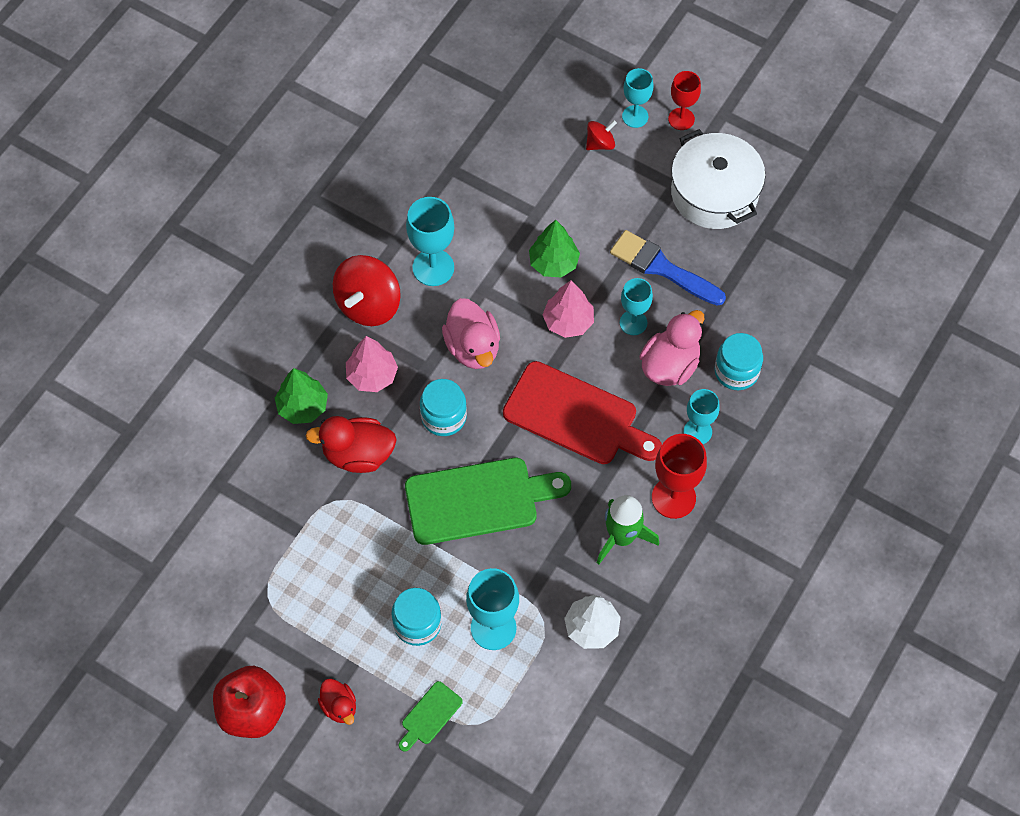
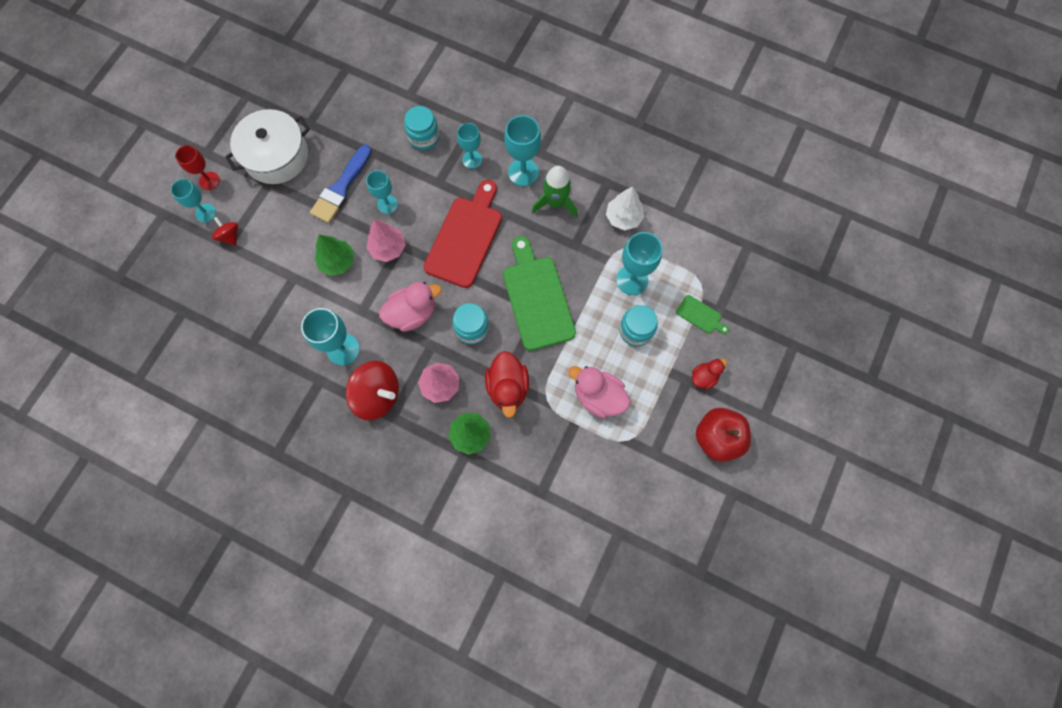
camera: 95 degrees left, 10 degrees up
(670, 365) = (421, 179): pink duck -> pink duck (598, 396)
(673, 498) = (523, 172): red goblet -> turquoise goblet

